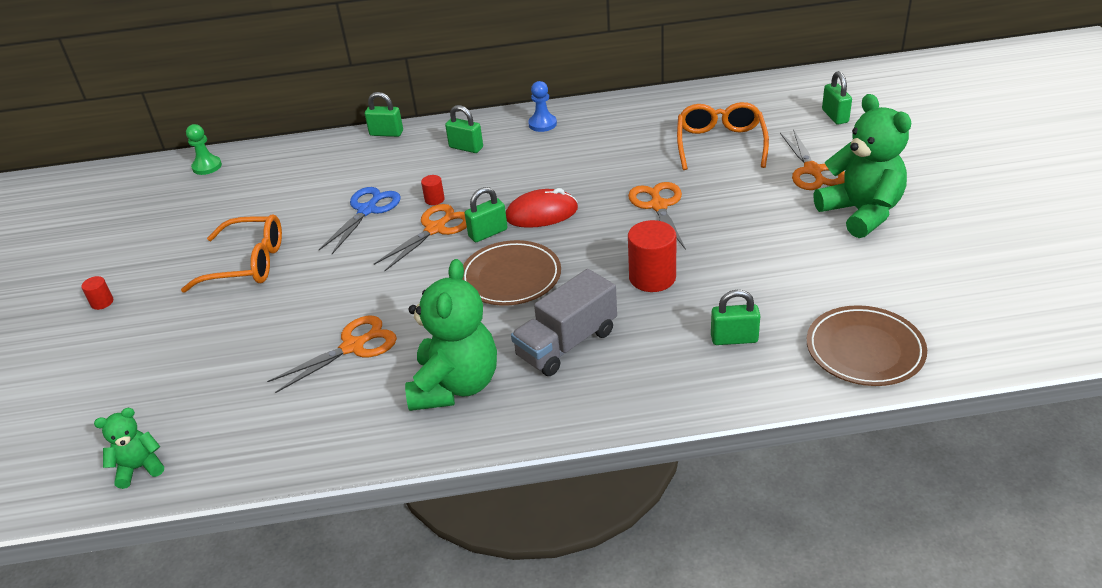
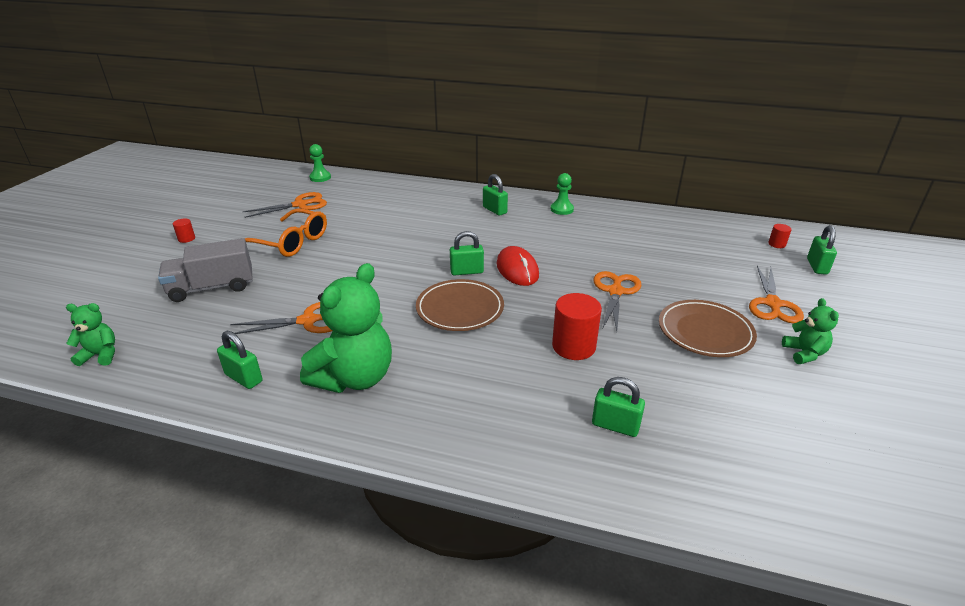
camera: 20 degrees right, 5 degrees down
(367, 210) = (395, 231): blue scissors -> none
(386, 133) = (447, 187): green padlock -> green padlock (244, 378)
(434, 199) = (446, 237): red cylinder -> red cylinder (776, 244)
(435, 229) = (431, 257): orange scissors -> orange scissors (300, 205)
(541, 213) = (517, 270): red mouse -> red mouse turned 60 degrees clockwise
(542, 124) = (562, 209): blue pawn -> green pawn
(566, 344) = (465, 376): grey truck -> grey truck (212, 287)
(720, 144) = (698, 260): orange glasses -> none
(861, 213) = (804, 353): green teddy bear -> green teddy bear, size x0.50
(864, 350) = (744, 487): brown plate -> brown plate (705, 332)

